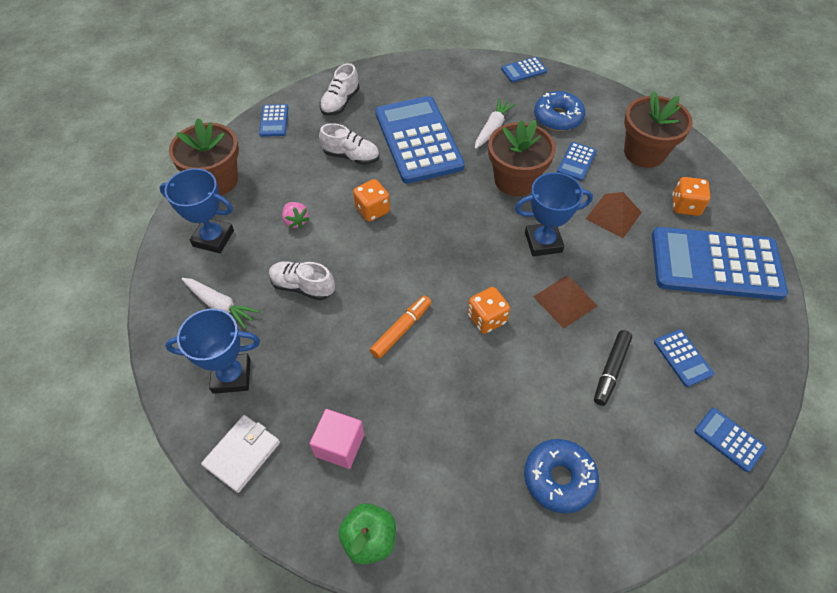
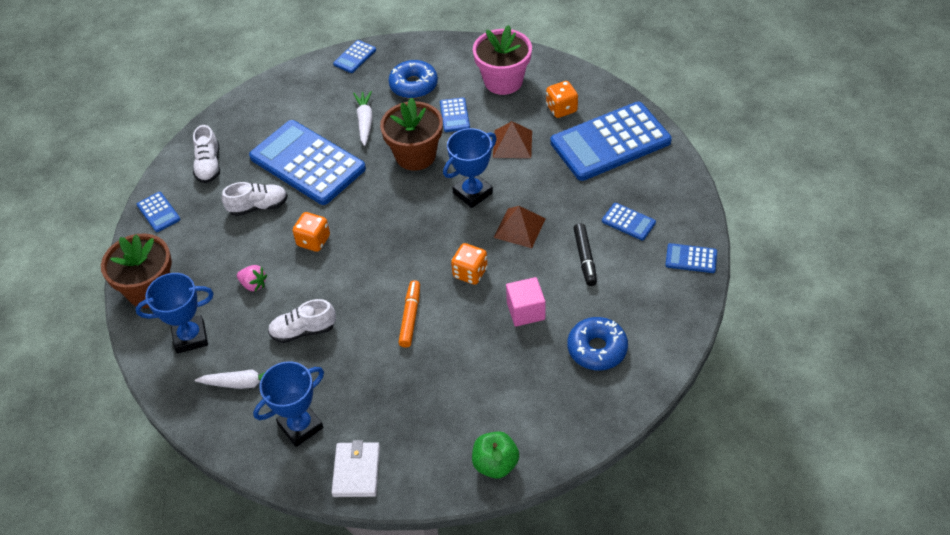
camera: 30 degrees left, 5 degrees down
(339, 445) = (426, 421): pink cube -> pink cube (525, 311)
(644, 153) = (503, 81): brown flower pot -> pink flower pot

